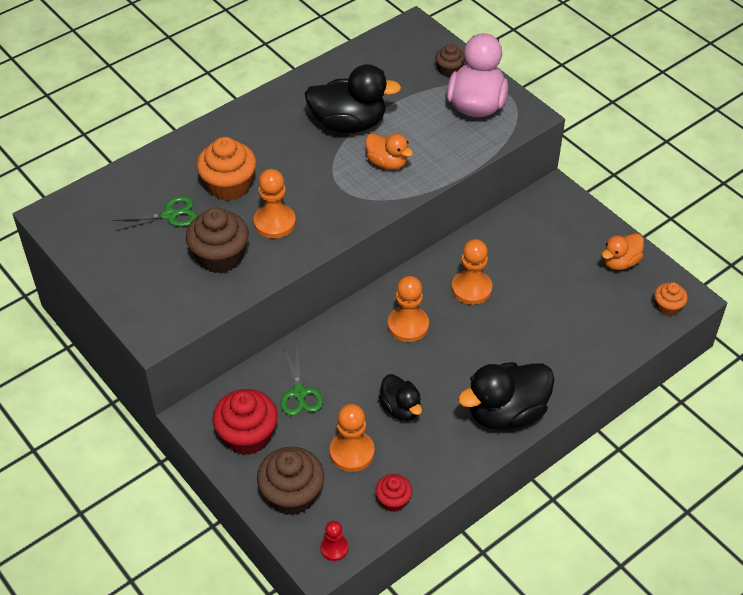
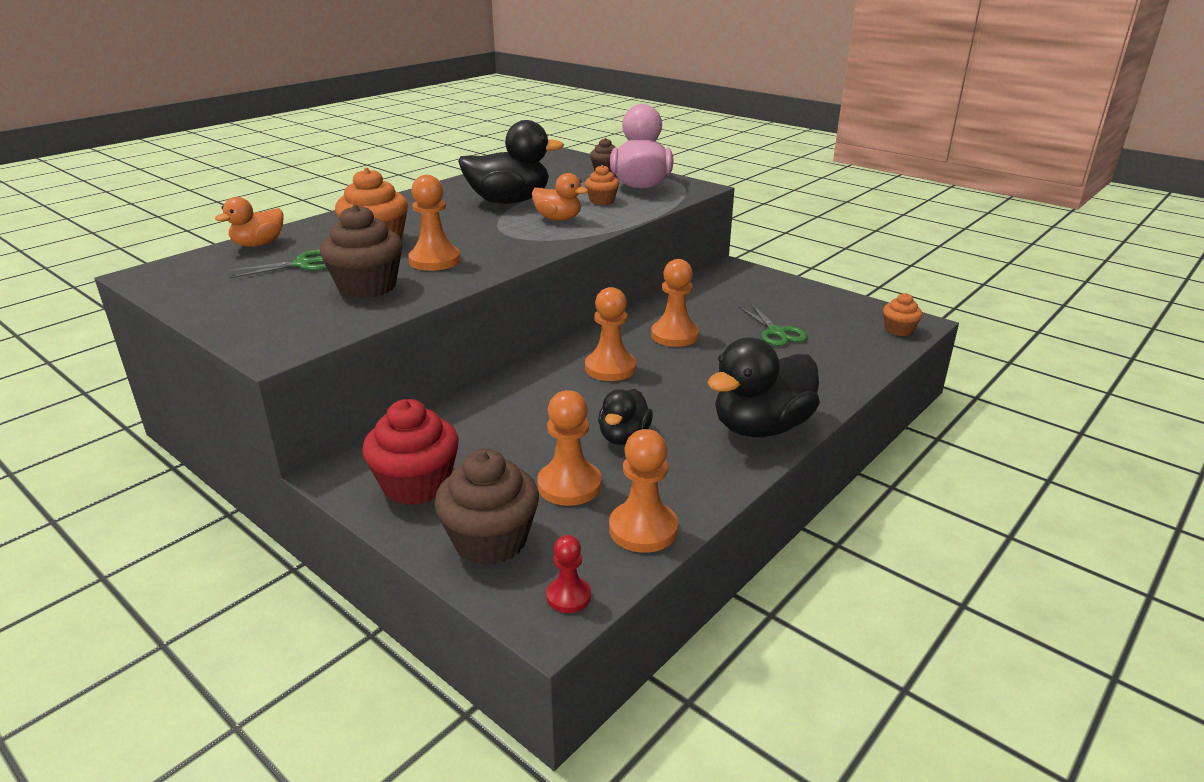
camera: 10 degrees left, 20 degrees down
(299, 393) = (485, 436): green scissors -> green scissors (776, 332)
(393, 500) = (643, 529): red cupcake -> orange pawn
(400, 408) = (624, 437): black duck -> black duck turned 60 degrees clockwise
(433, 133) = (602, 201): none -> orange cupcake
(620, 262) = (827, 305): orange duck -> orange duck (259, 244)

